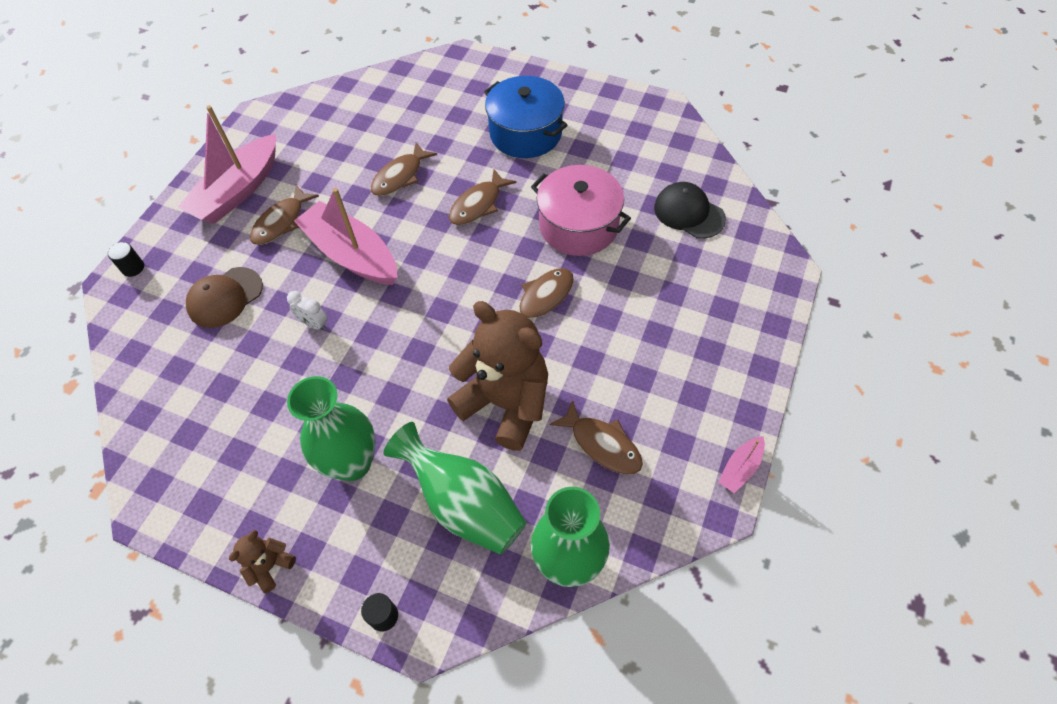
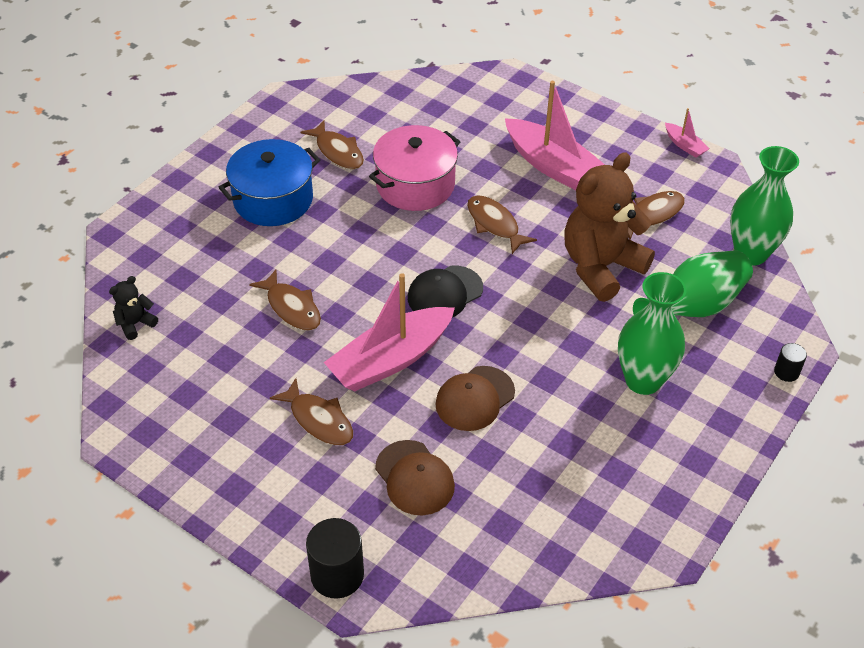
camera: 80 degrees left, 10 degrees down
(133, 268) = (337, 575): black cylinder -> black cylinder, size x1.86
(238, 191) = (249, 461): pink boat -> pink boat (554, 167)
(270, 566) = (737, 448): brown teddy bear -> none
(314, 324) = (475, 398): white clock -> brown cap
(366, 92) = (135, 324): none -> black teddy bear
(478, 204) = (359, 250): brown fish -> brown fish (337, 152)
(689, 213) = (426, 113): black cap -> black cap (445, 293)

